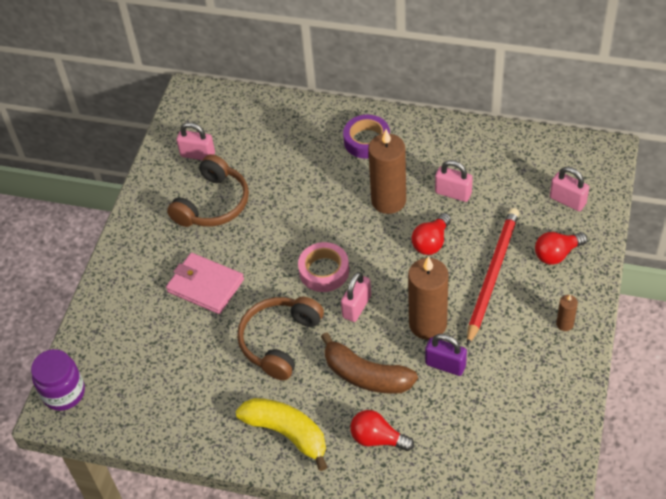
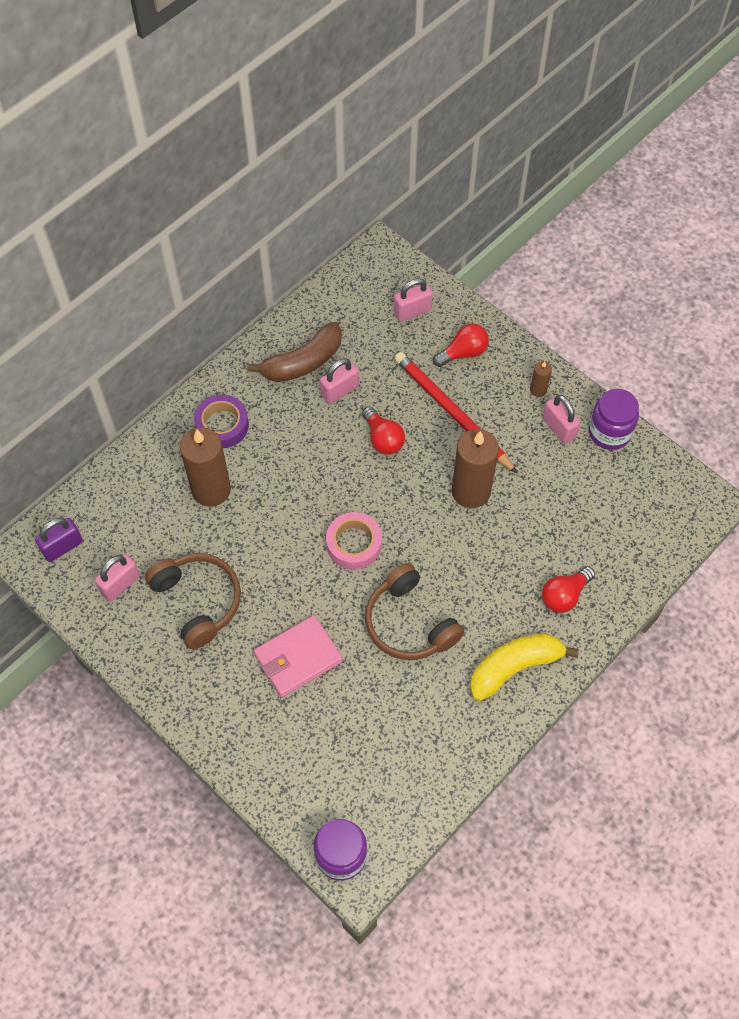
camera: 65 degrees left, 10 degrees up
(356, 307) = (413, 538): pink padlock -> pink padlock (559, 428)
(366, 375) = (493, 570): brown banana -> brown banana (303, 362)
(388, 200) = (309, 446): brown candle -> brown candle (211, 490)
(445, 365) = (522, 501): purple padlock -> purple padlock (62, 547)
(557, 254) = (463, 353): red light bulb -> red light bulb turned 120 degrees counterclockwise
(565, 398) = (609, 432): none -> purple jar

